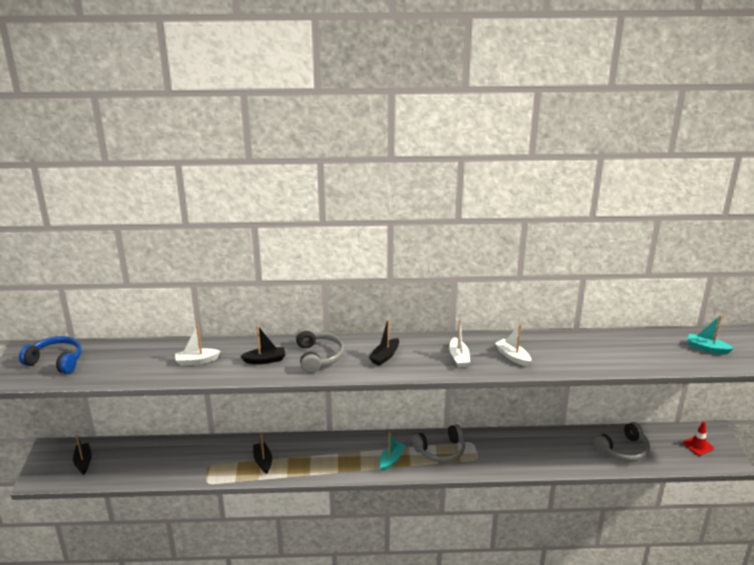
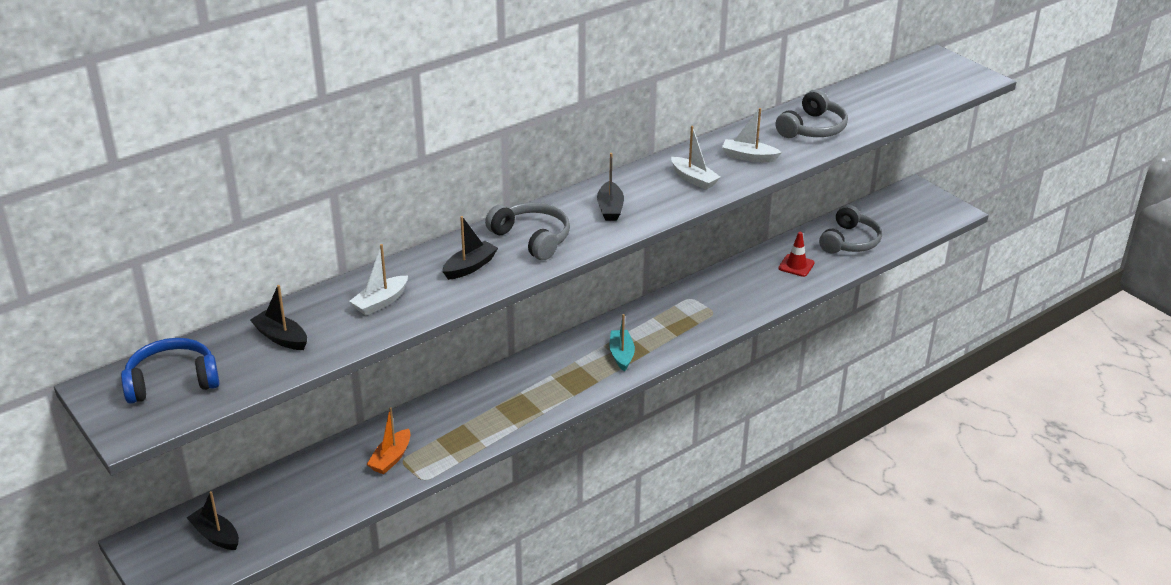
camera: 35 degrees left, 5 degrees up
(204, 462) = (391, 458): none -> orange boat
(263, 461) = (468, 424): black boat -> black boat (281, 338)
(441, 451) = (666, 321): grey headphones -> grey headphones (812, 128)
(698, 446) = (913, 208): red traffic cone -> red traffic cone (796, 266)
(707, 348) = (923, 81): turquoise boat -> none

